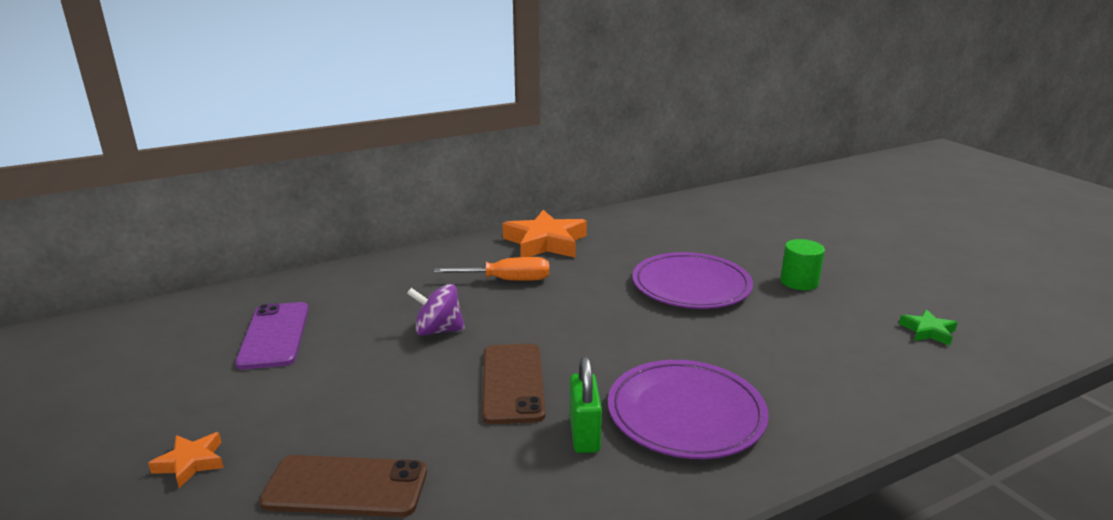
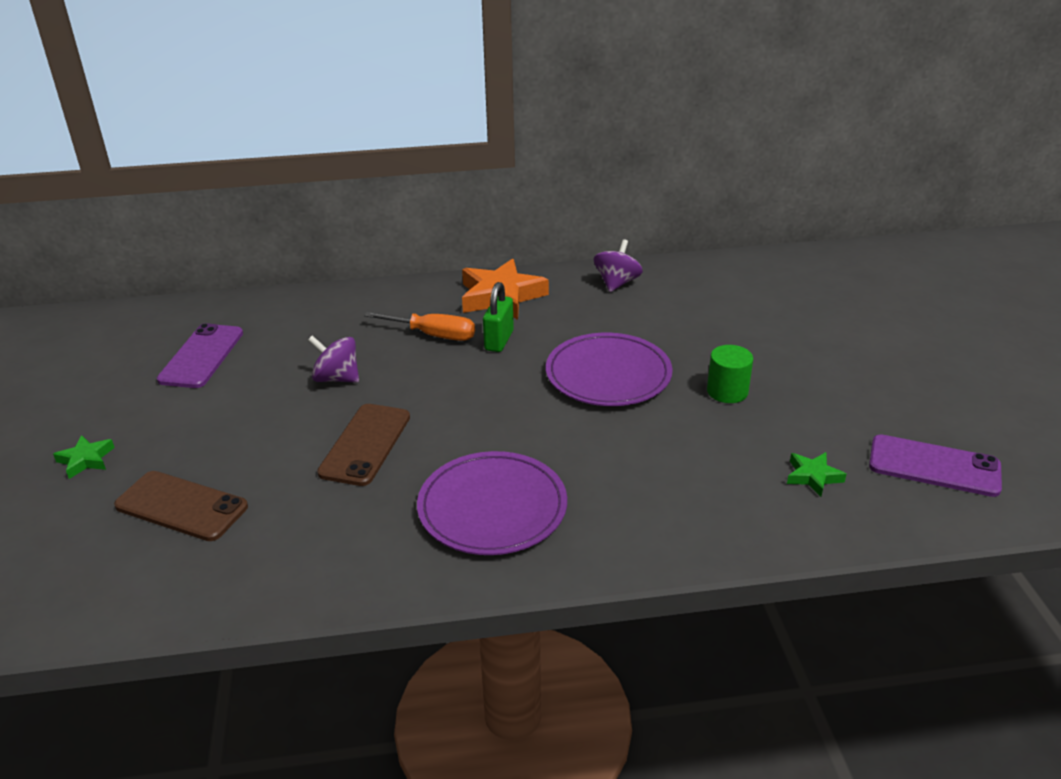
camera: 20 degrees right, 10 degrees up
(191, 463) = (86, 460): orange star -> green star
(584, 434) = (391, 506): green padlock -> green padlock (499, 340)
(637, 220) = (617, 283): none -> purple spinning top
(1004, 307) = (934, 466): none -> purple phone

